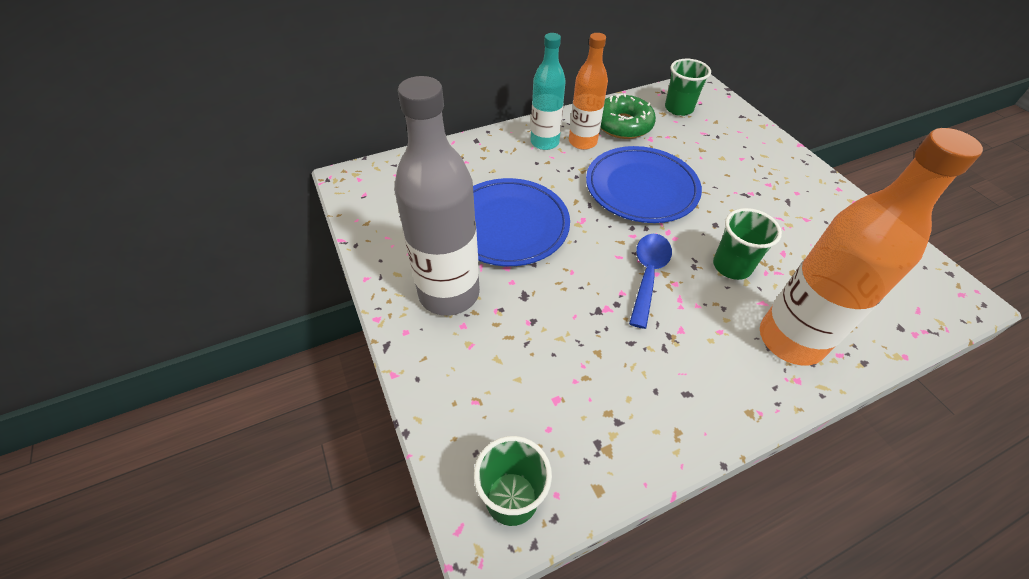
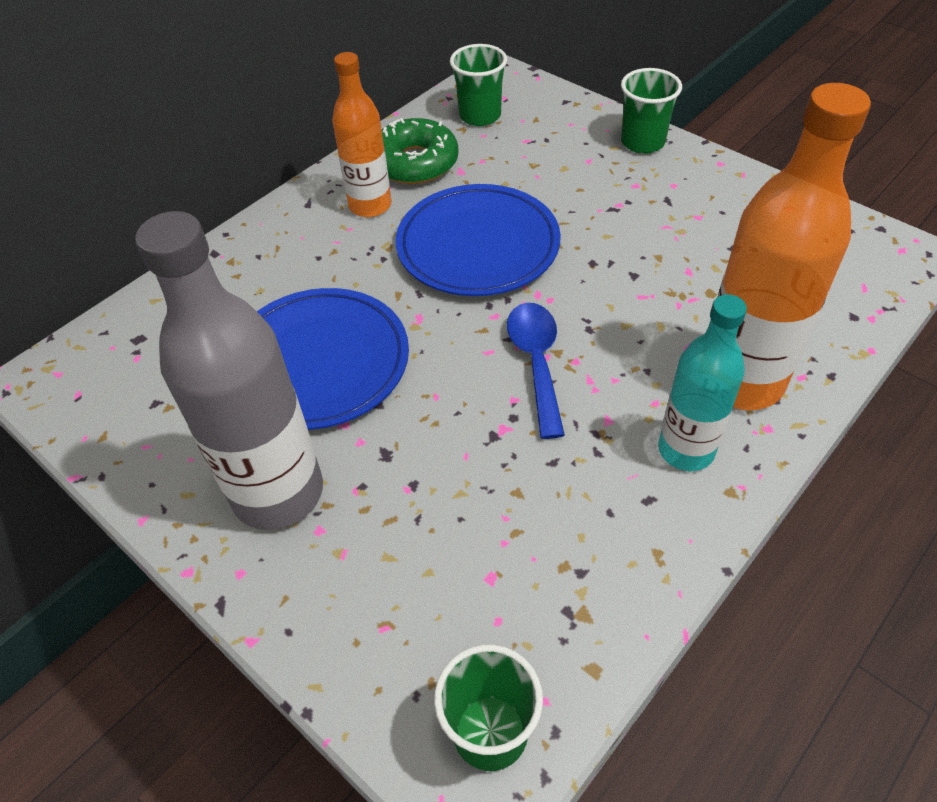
camera: 20 degrees left, 0 degrees up
(544, 142) = (316, 223): turquoise bottle -> turquoise bottle (686, 450)
(731, 266) = (635, 312): green cup -> green cup (642, 142)

